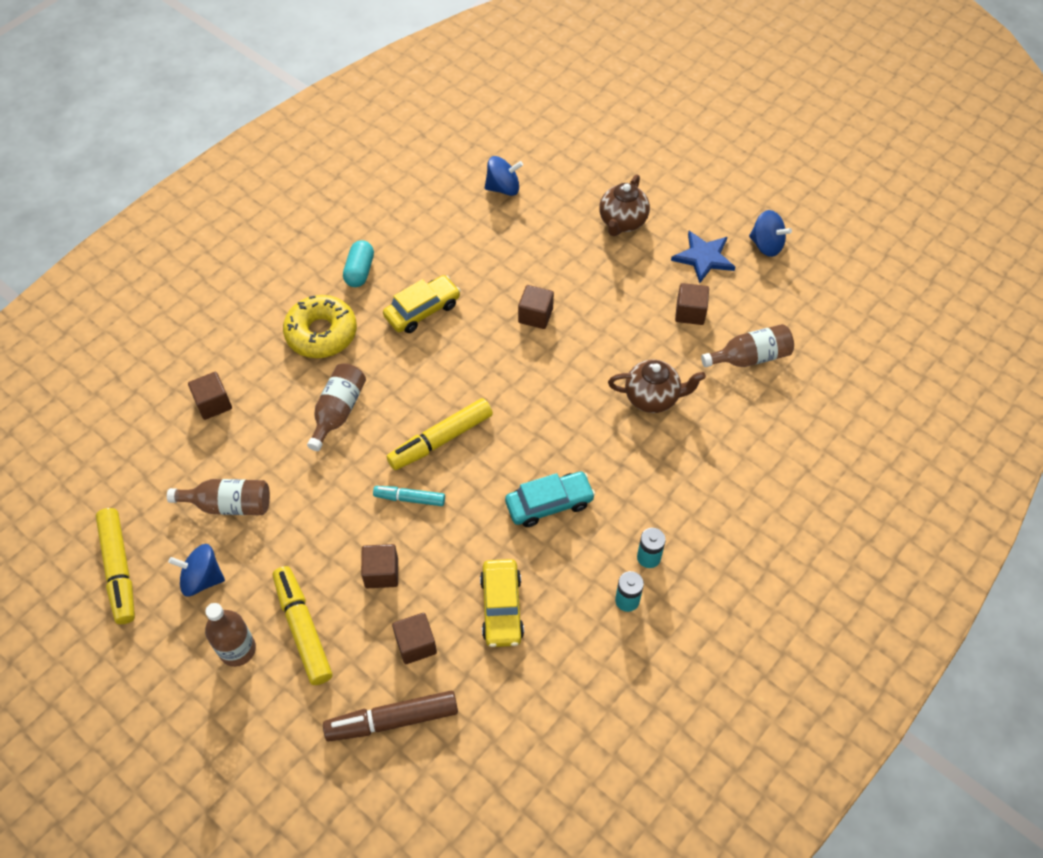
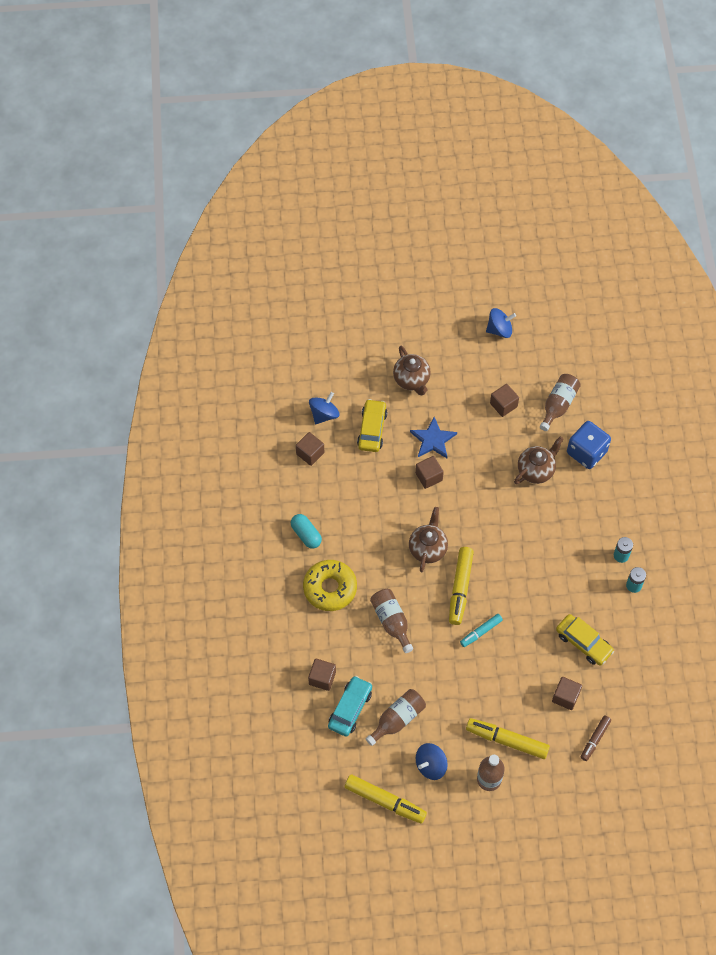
camera: 45 degrees left, 5 degrees up
(381, 573) = (511, 680): brown cube -> brown cube (310, 453)
(392, 720) = (595, 739): brown marker -> brown marker, size x0.60
(422, 310) = (367, 527): yellow car -> yellow car (372, 429)
(454, 377) = (428, 549): none -> brown teapot
(549, 504) = (548, 572): turquoise car -> turquoise car (350, 709)
(704, 257) = (476, 365): blue star -> blue star (433, 440)
(729, 425) = (586, 452): none -> blue dice

